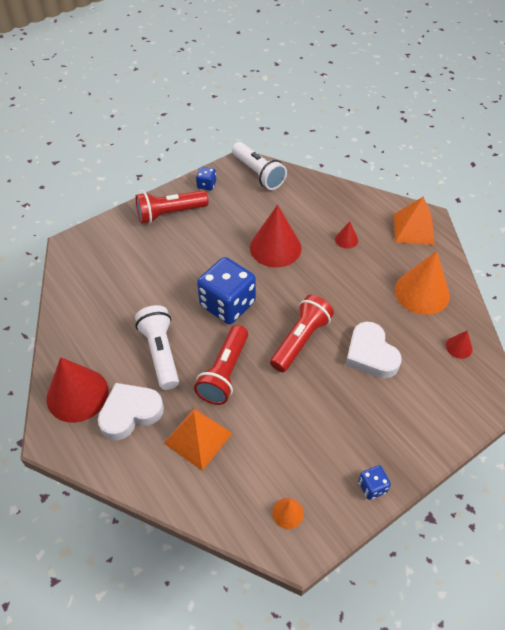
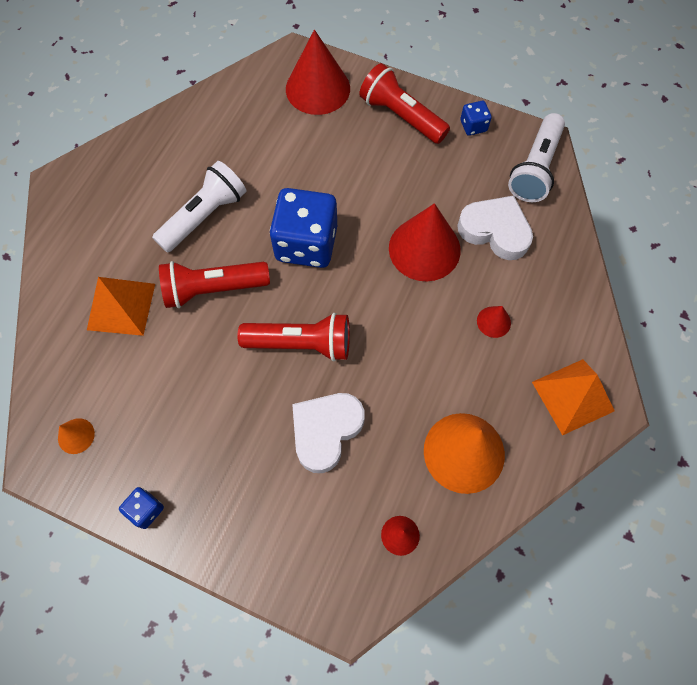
camera: 60 degrees right, 15 degrees up
(77, 394) = (116, 174): red cone -> red cone (317, 88)
(130, 413) = (119, 230): white heart -> white heart (495, 231)

